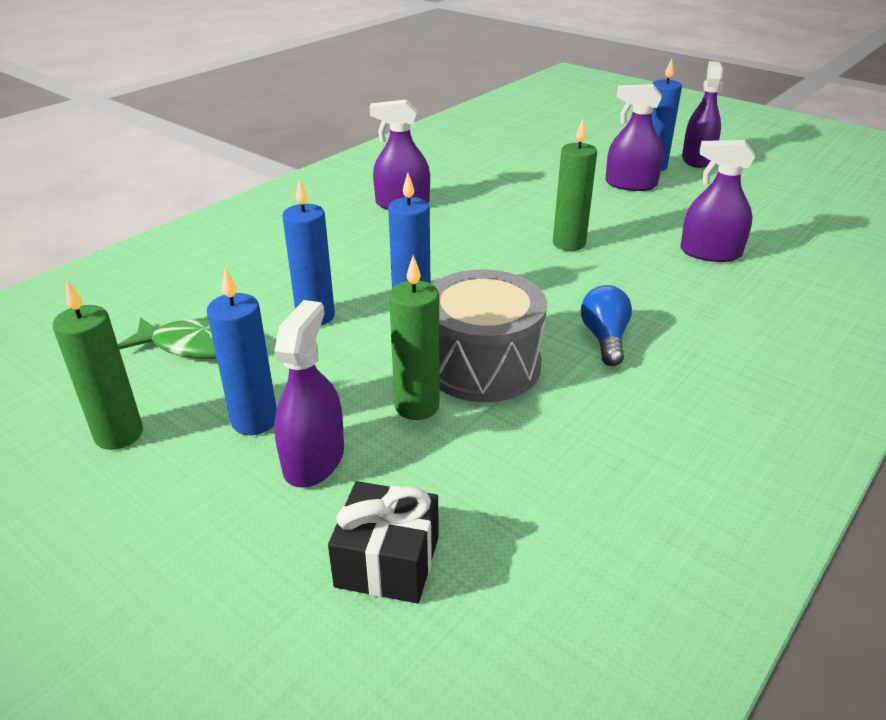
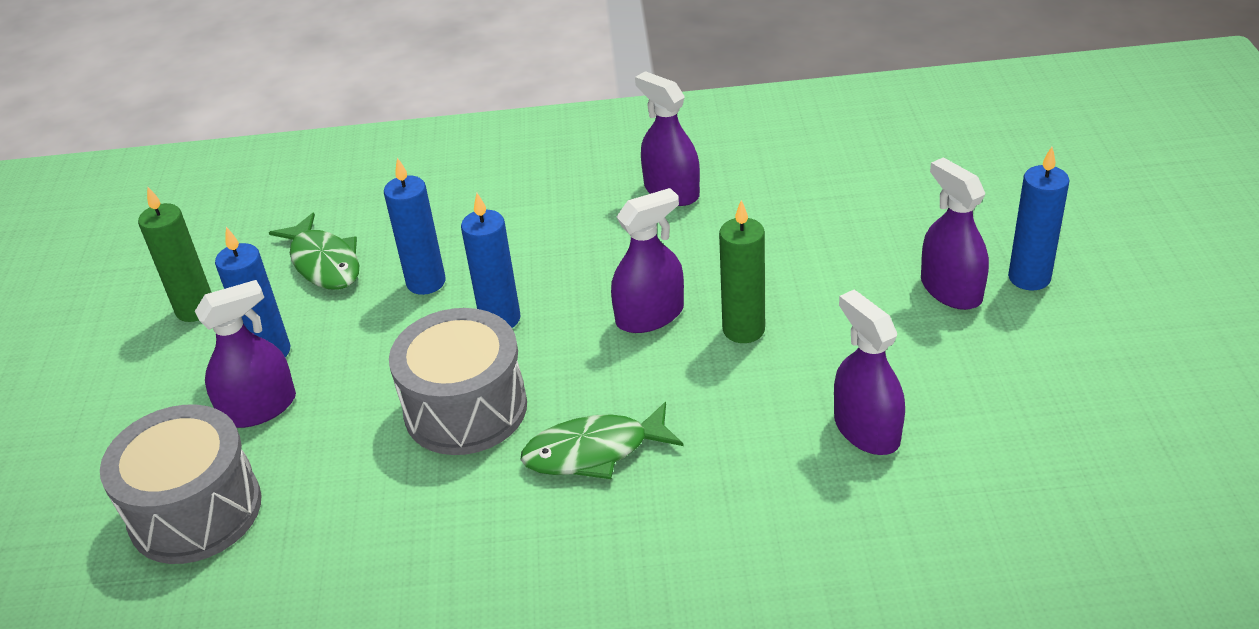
camera: 50 degrees right, 5 degrees up
(387, 561) = (195, 511): black gift -> grey drum
(417, 406) = (371, 412): green candle -> none
(604, 338) = (594, 452): blue light bulb -> green fish
(697, 159) = (1112, 296): purple spray bottle -> purple spray bottle (650, 315)

